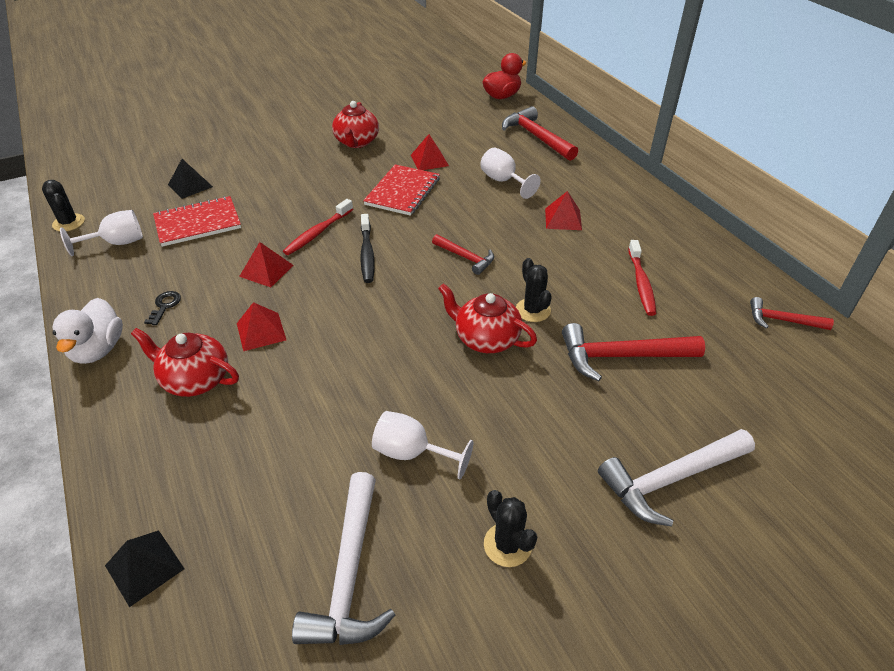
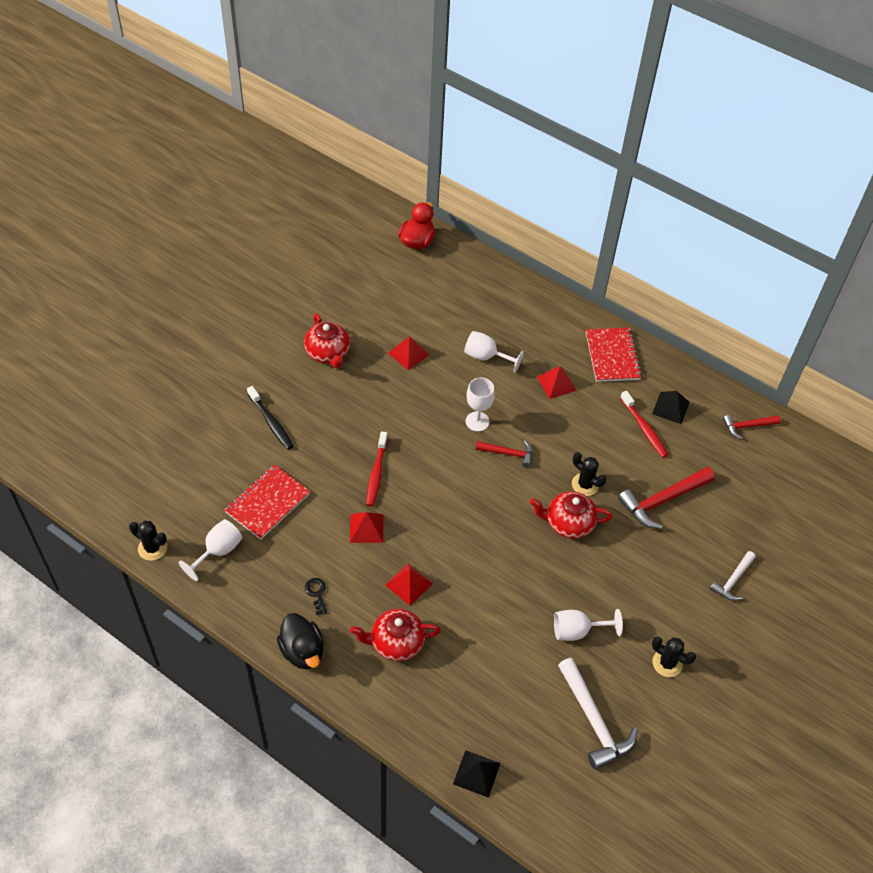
camera: 30 degrees left, 10 degrees up
(98, 350) = (302, 651): white duck -> black duck
(190, 185) = (221, 464): black pyramid -> black pyramid (670, 408)
(367, 254) = (431, 480): black toothbrush -> black toothbrush (271, 422)
(402, 192) = (412, 401): red notebook -> red notebook (612, 356)
(454, 224) = (477, 421): none -> white goblet
(536, 137) = (481, 290): red hammer -> none
(671, 479) = (733, 580): white hammer -> white hammer, size x0.59

